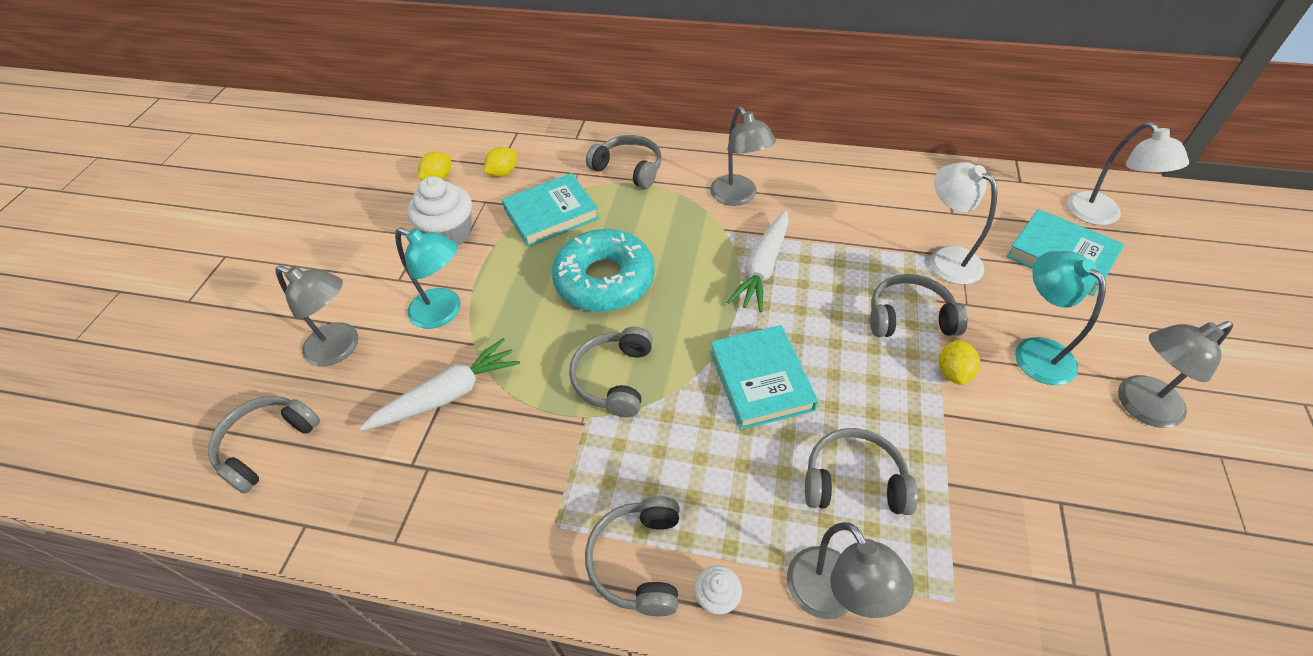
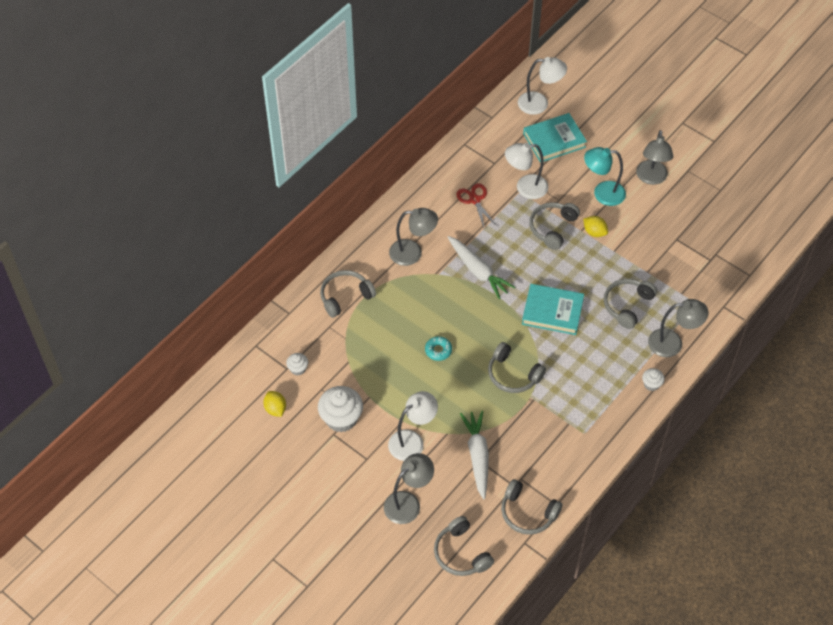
camera: 65 degrees left, 5 degrees up
(444, 312) = (412, 441): turquoise lamp -> white lamp
(503, 173) = (298, 369): yellow lemon -> white cupcake
(551, 214) = (361, 356): turquoise book -> none
(604, 280) = (438, 350): turquoise donut -> turquoise donut, size x0.41
(638, 561) = (619, 406): grey headphones -> grey headphones (527, 513)
(873, 218) = (475, 200): none -> red scissors

